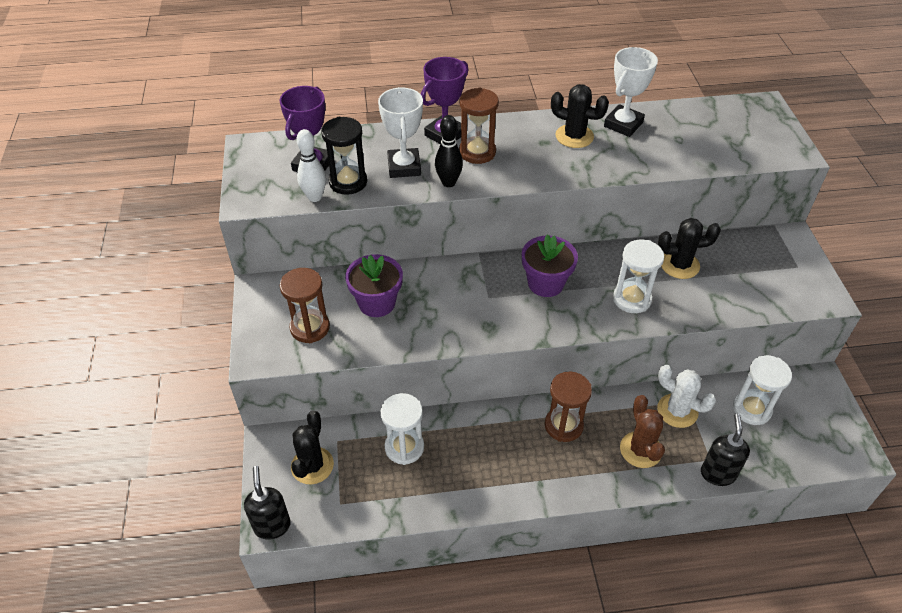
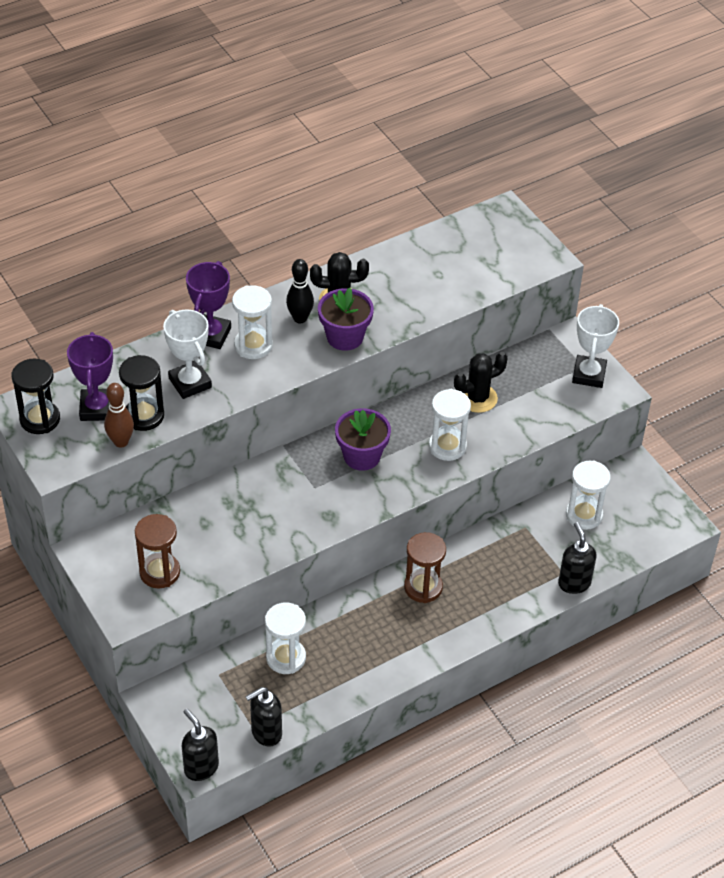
camera: 25 degrees left, 0 degrees up
(260, 160) = (40, 419): none -> black hourglass
(312, 465) = (208, 704): black cactus -> none
(315, 197) = (121, 442): white bowling pin -> brown bowling pin
(348, 514) = (266, 733): none -> black soap dispenser
(377, 303) = (211, 527): purple flower pot -> purple flower pot (345, 337)
(448, 182) = (242, 387): black bowling pin -> black bowling pin (300, 318)
(477, 152) = (253, 345): brown hourglass -> white hourglass
(623, 124) = (379, 272): white trophy -> white trophy (589, 375)
(640, 450) = (500, 585): brown cactus -> none
(677, 411) = (519, 539): white cactus -> none

